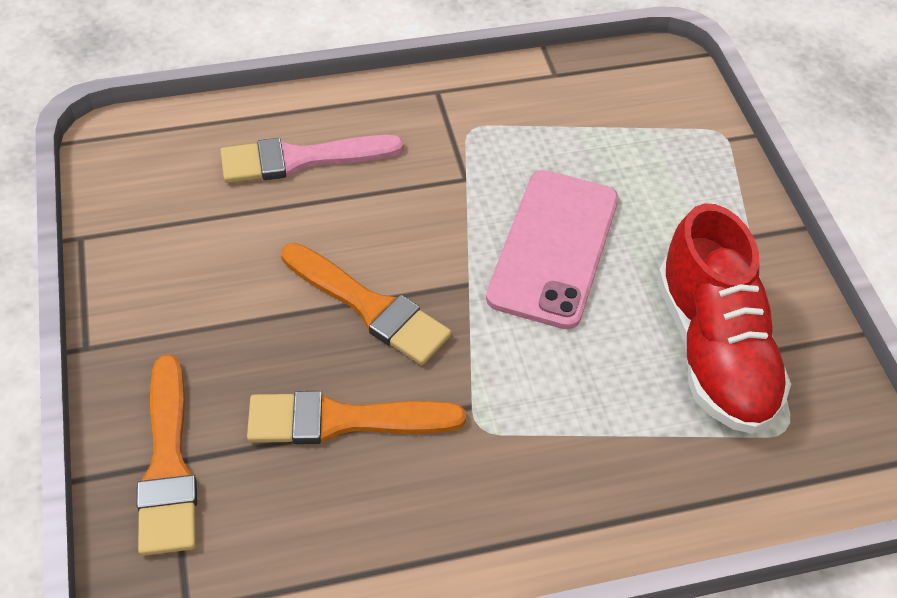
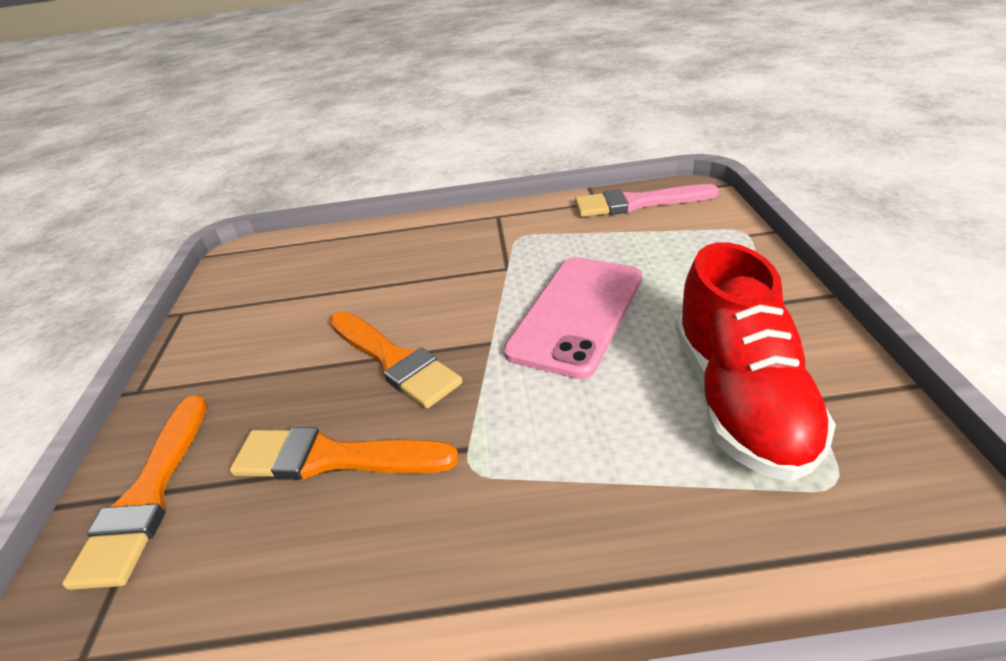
camera: 15 degrees right, 15 degrees down
(301, 159) = (375, 259): pink brush -> pink brush (637, 203)

